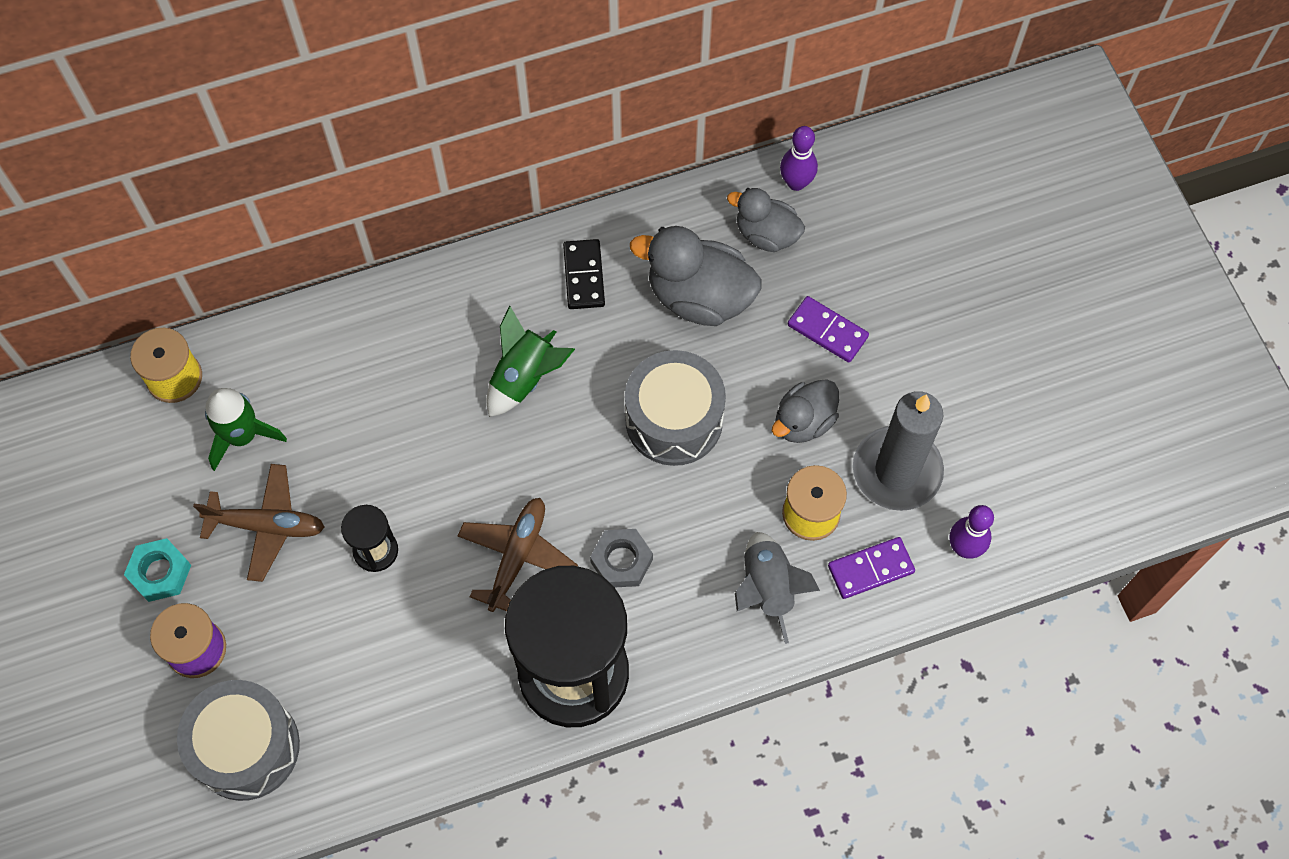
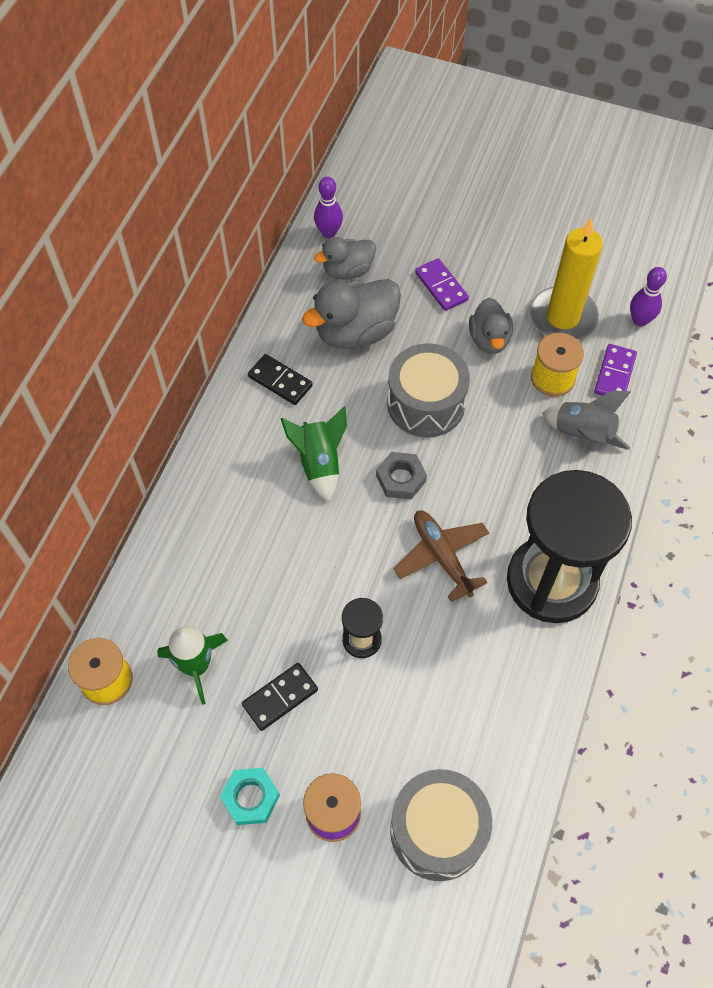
camera: 50 degrees left, 5 degrees down
(267, 526) = (280, 697): brown plane -> black domino
(621, 561) = (496, 499): grey nut -> grey nut (401, 479)
(827, 331) = (441, 286): purple domino -> purple domino turned 75 degrees clockwise
(897, 471) = (562, 317): grey candle -> yellow candle

